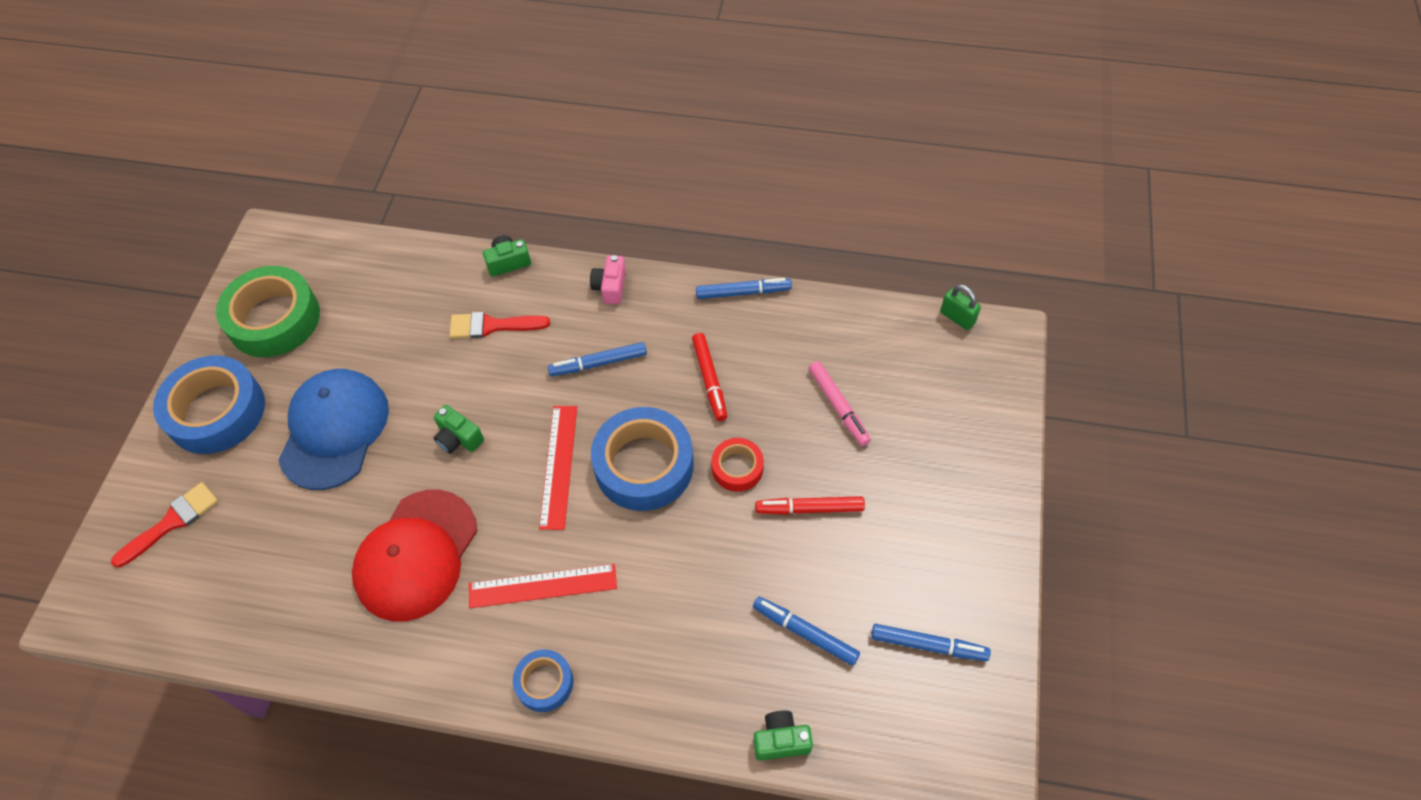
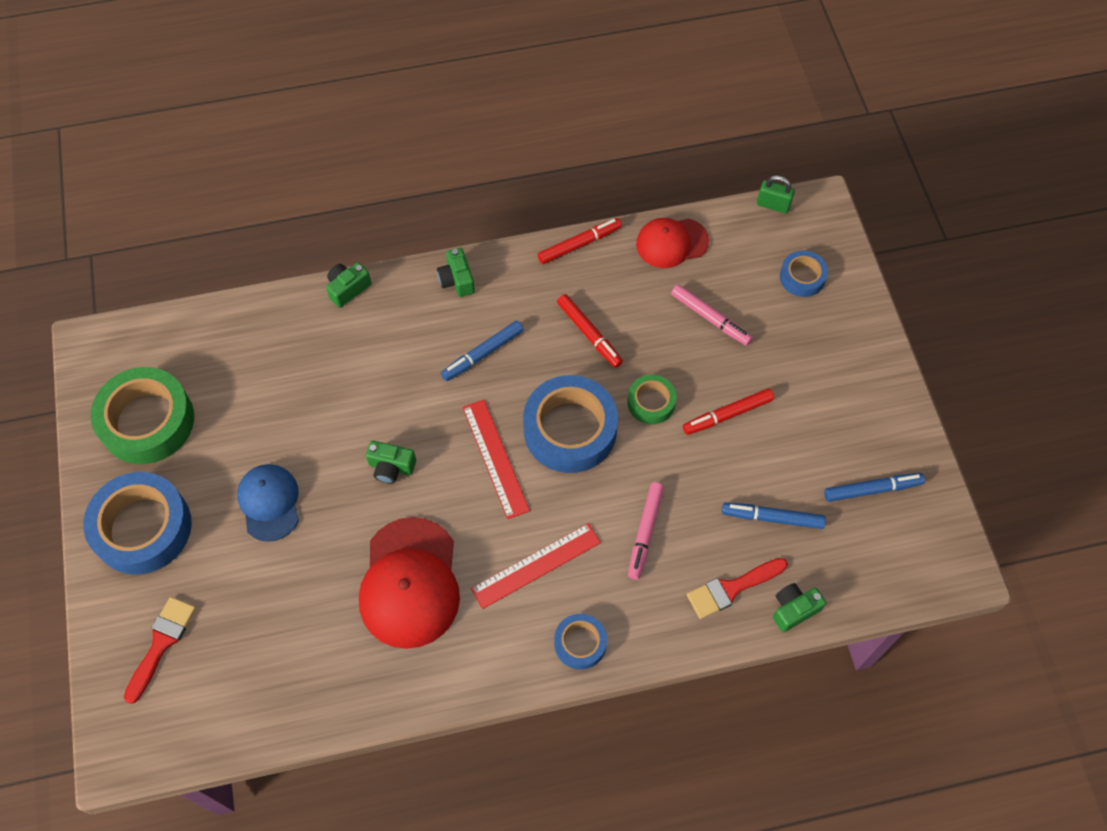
camera: 25 degrees left, 5 degrees up
(334, 430) = (269, 502): blue cap -> blue cap, size x0.62
(492, 326) = (366, 354): red brush -> red brush (732, 588)
(610, 287) = (457, 280): pink camera -> green camera
(666, 596) = (645, 532): none -> pink marker
(737, 468) = (651, 402): red tape -> green tape
(743, 292) = (579, 244): blue marker -> red marker
(835, 320) = (671, 243): none -> red cap
(954, 398) = (802, 277): none -> blue tape

